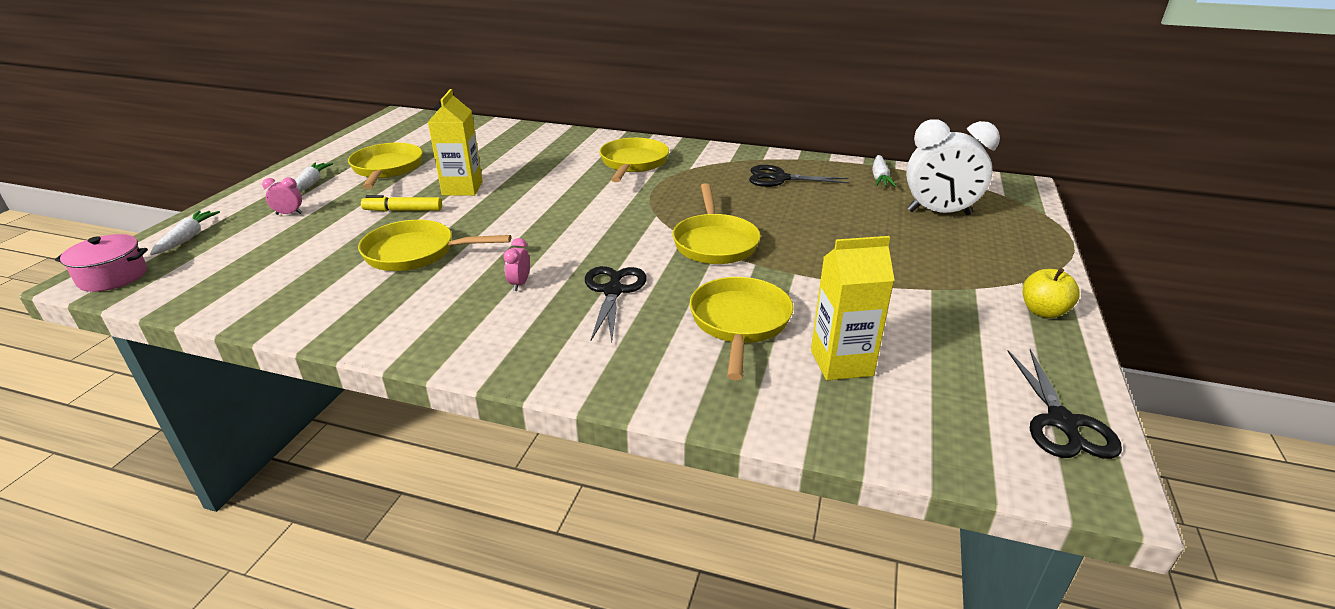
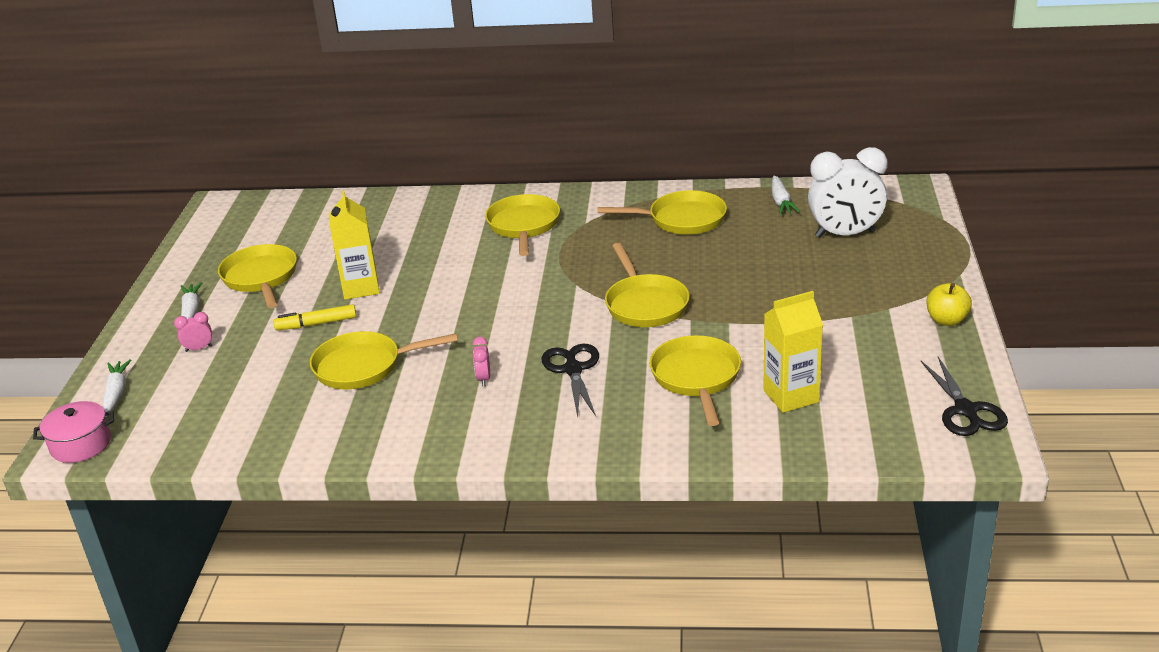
camera: 10 degrees left, 0 degrees up
(779, 178) = (682, 220): black scissors -> yellow pan

